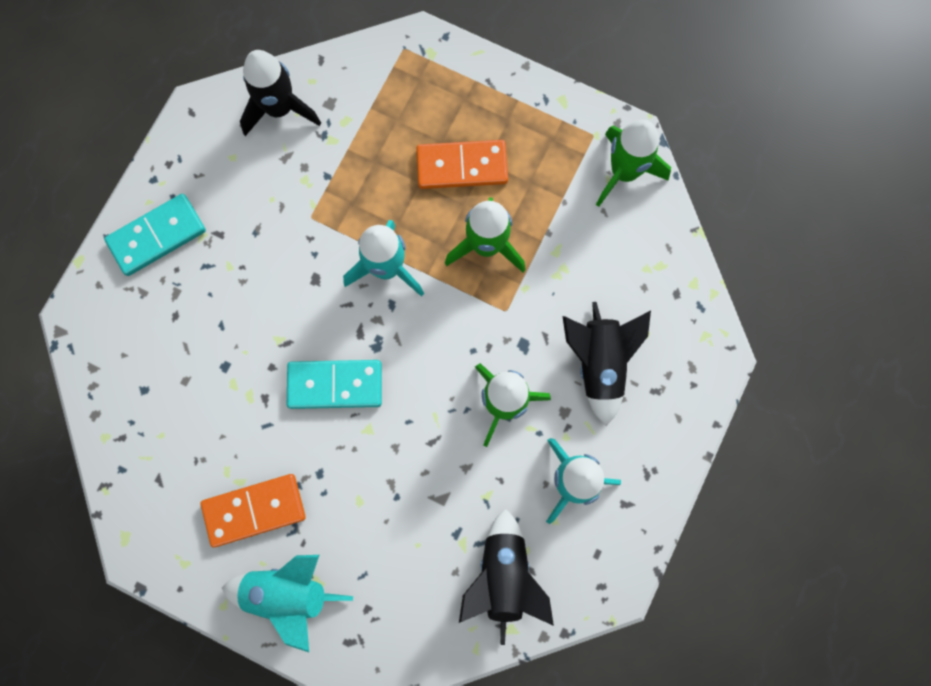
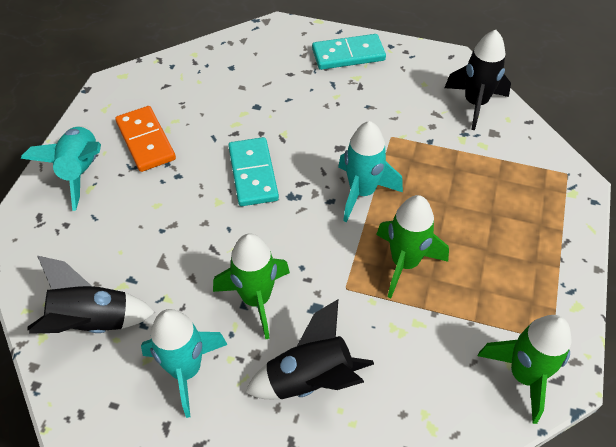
camera: 80 degrees right, 25 degrees down
(157, 236) = (348, 54): turquoise domino -> turquoise domino turned 60 degrees counterclockwise
(462, 166) = (474, 232): orange domino -> none

